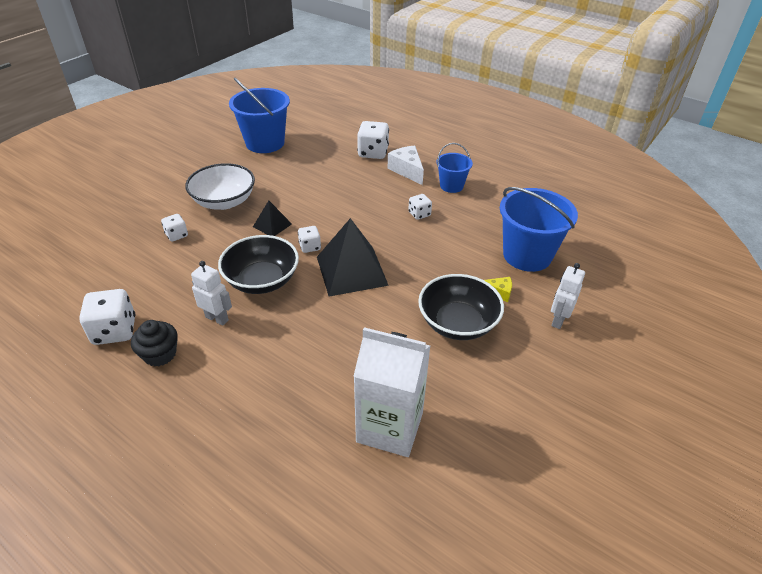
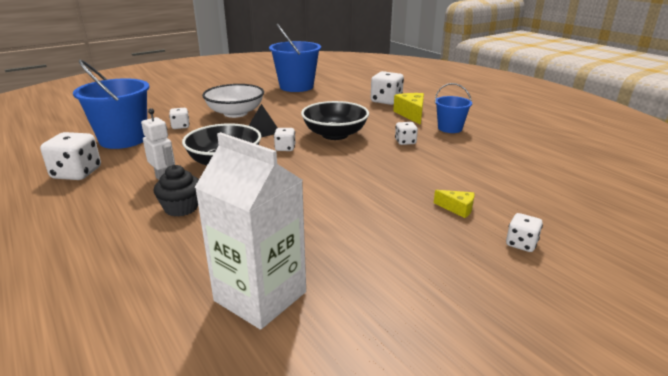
camera: 20 degrees right, 15 degrees down
(160, 354) = (96, 194): black cupcake -> black cupcake (181, 208)
(351, 271) = (311, 169): black pyramid -> none
(407, 170) = (411, 114): white cheese -> yellow cheese
(457, 323) = (396, 224): black bowl -> black bowl (335, 134)
(527, 255) = (507, 186): blue bucket -> blue bucket (123, 139)
(558, 320) = (521, 244): white robot -> white dice

